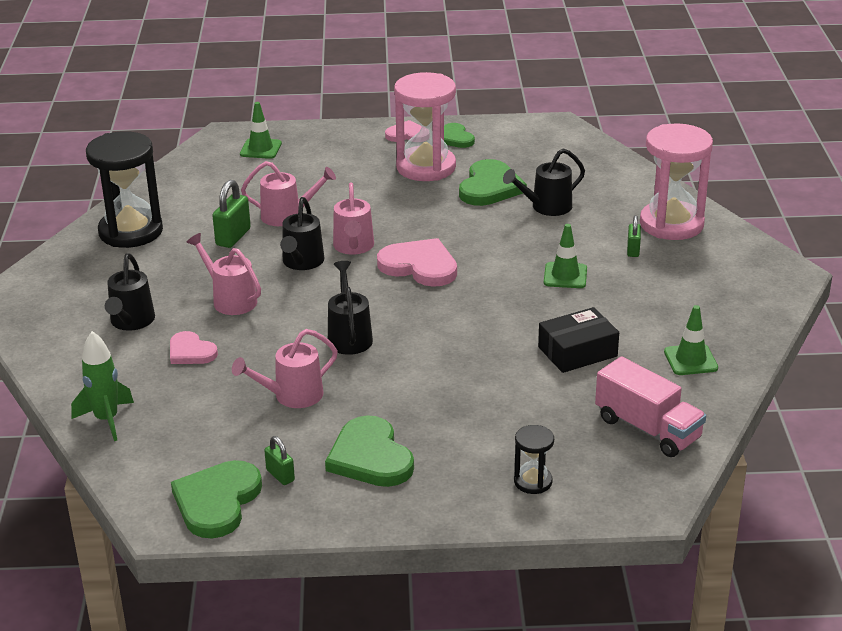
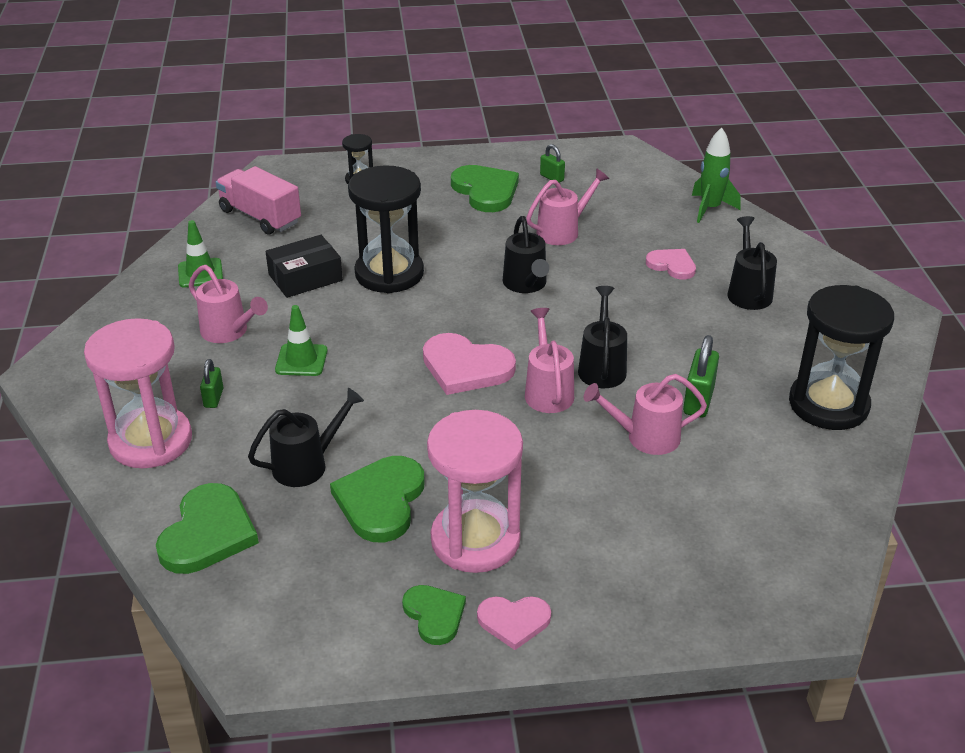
camera: 175 degrees right, 5 degrees up
(217, 501) = (592, 161): green heart -> green heart (208, 533)
(230, 299) = (661, 319): pink watering can -> pink watering can (229, 332)
(260, 149) = (740, 574): green traffic cone -> none
(489, 353) = (389, 274): none -> black hourglass

